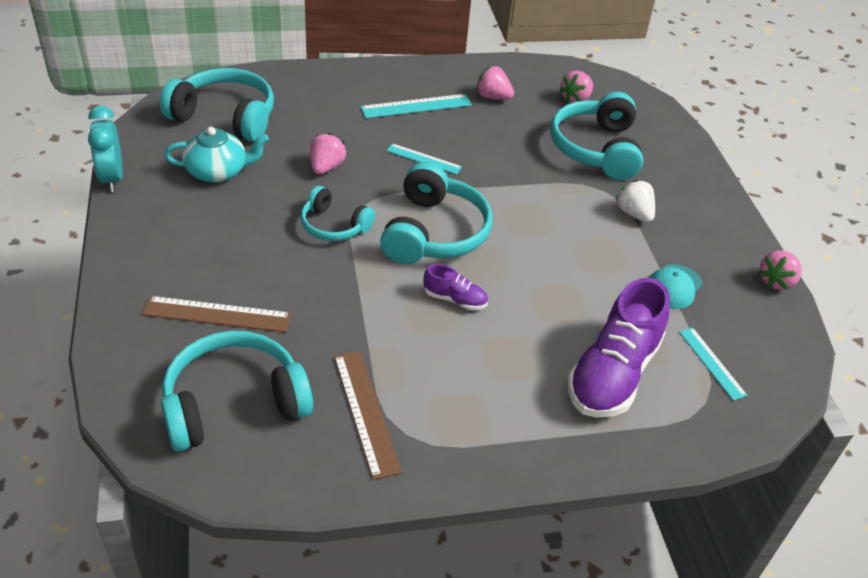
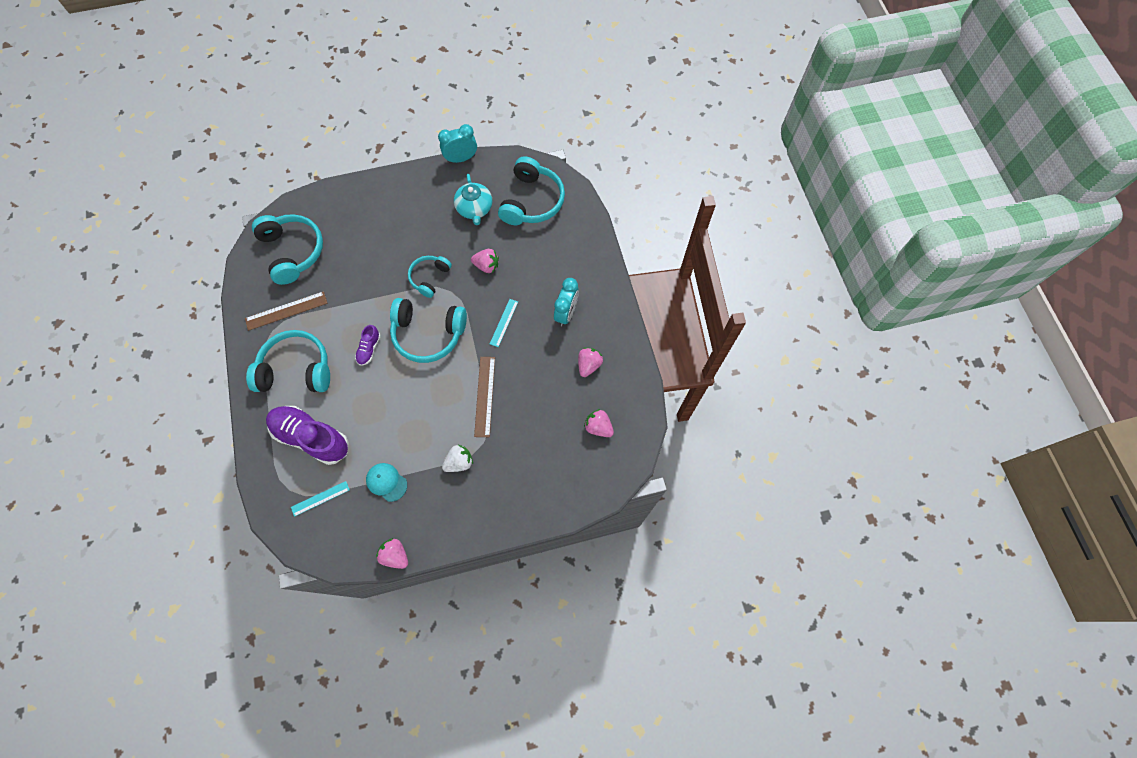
camera: 90 degrees right, 25 degrees up
(217, 314) = (353, 232): brown ruler -> brown ruler (484, 396)
(416, 106) = (566, 313): turquoise ruler -> turquoise clock
(596, 149) = (533, 440): turquoise headphones -> turquoise headphones (296, 369)

